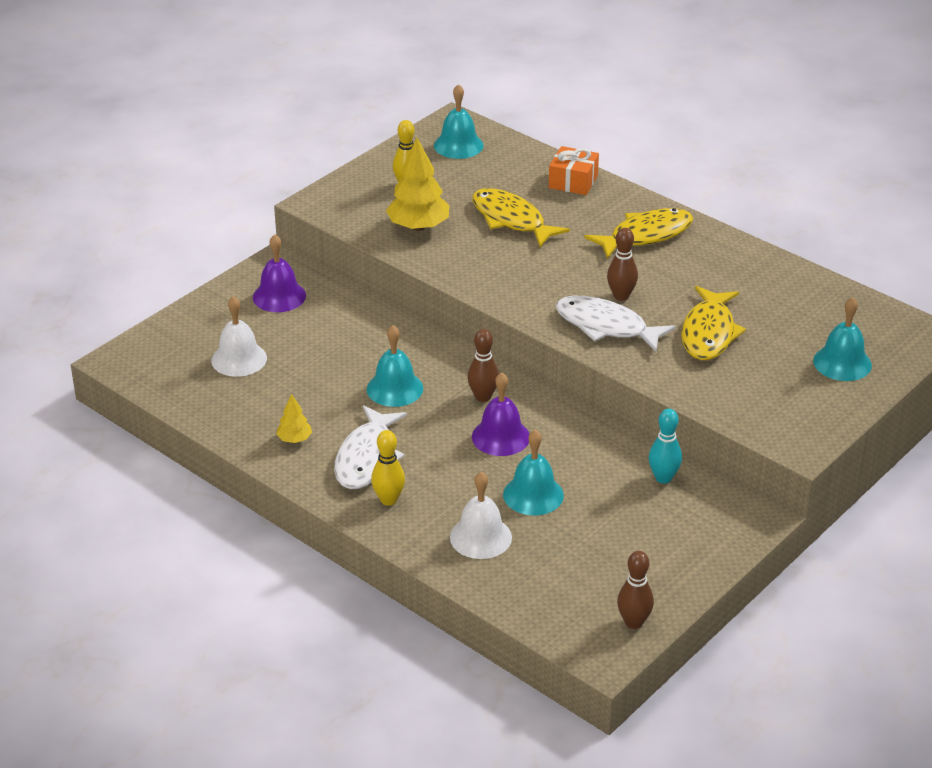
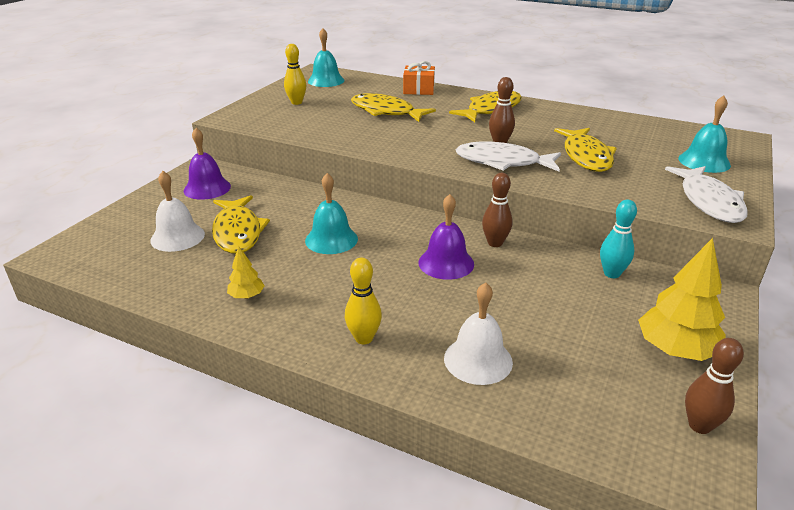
camera: 15 degrees left, 5 degrees down
(301, 363) = (238, 232): none -> yellow fish
(367, 457) = (326, 301): white fish -> white fish (708, 201)
(418, 226) = (315, 122): yellow tree -> yellow tree (675, 350)
(483, 397) = (413, 234): brown bowling pin -> brown bowling pin (495, 243)
(533, 494) = (505, 308): turquoise bell -> none

